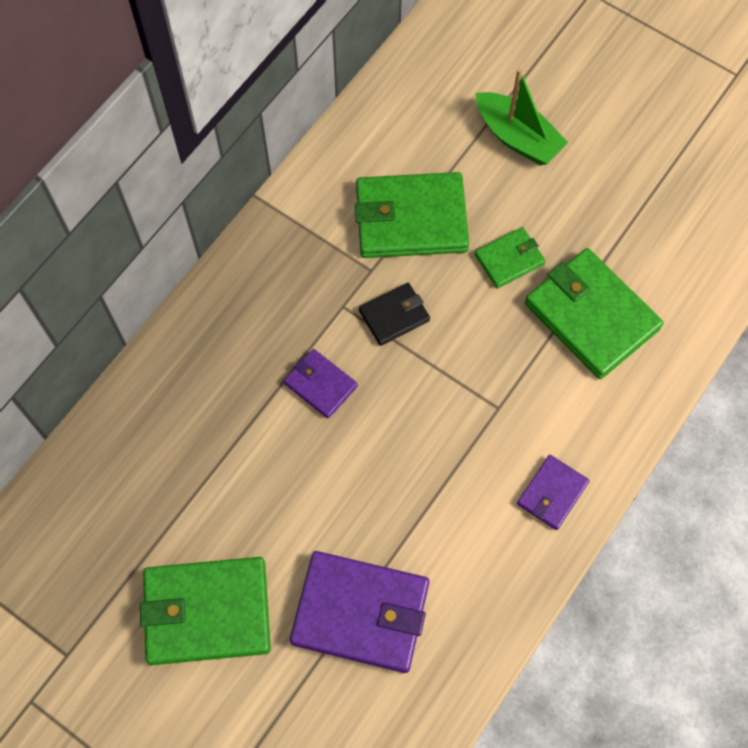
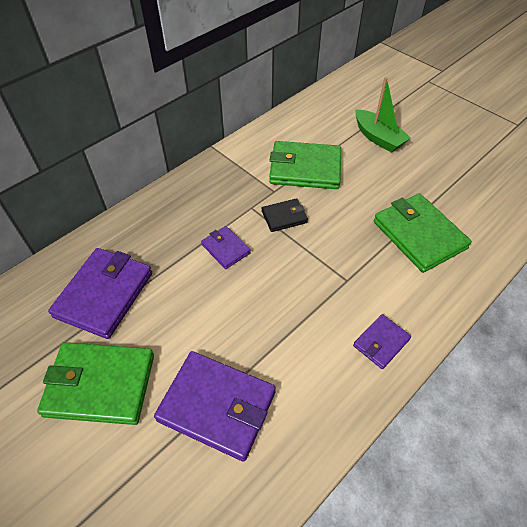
camera: 10 degrees right, 15 degrees down
(170, 486) = (104, 295): none -> purple wallet
(509, 259) = (365, 197): green wallet -> none

